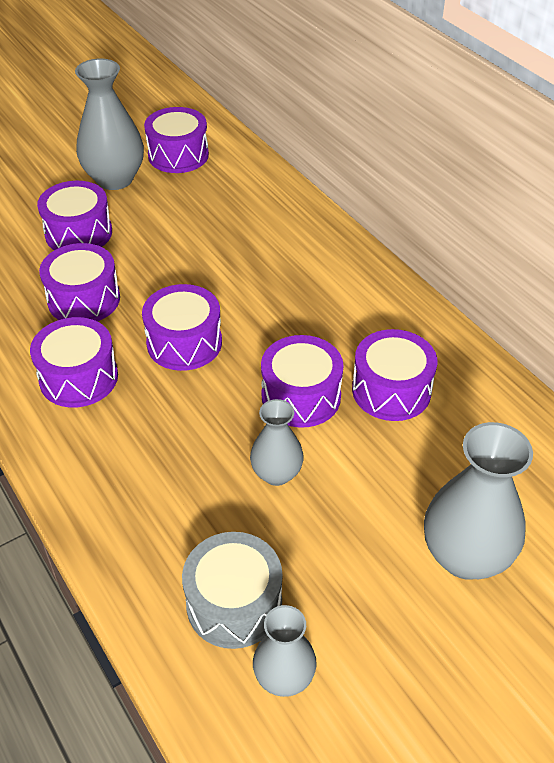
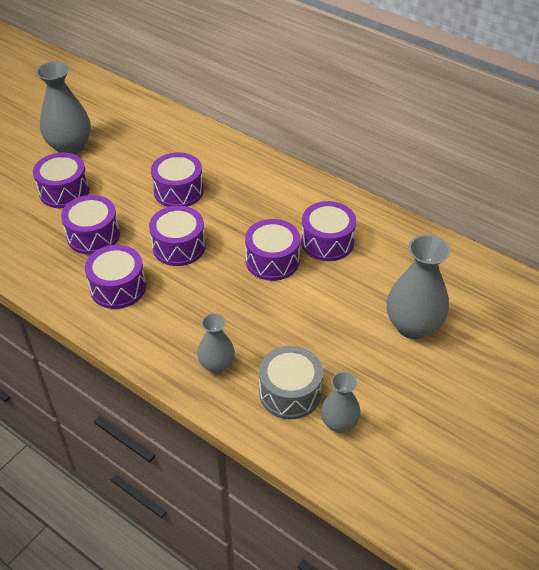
camera: 20 degrees left, 0 degrees up
(178, 155) = (108, 120): purple drum -> purple drum (178, 191)
(276, 473) = (279, 311): grey vase -> grey vase (217, 365)

